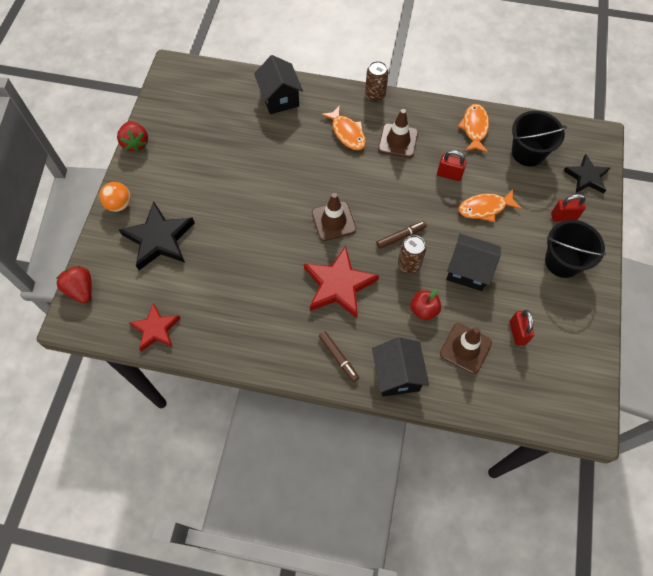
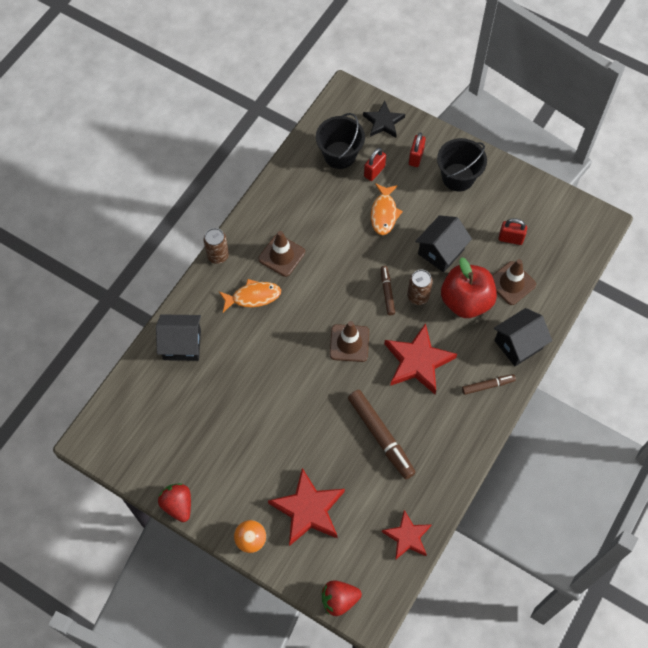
camera: 70 degrees left, 0 degrees up
(135, 143) = (178, 505): red strawberry -> red strawberry turned 120 degrees counterclockwise
(159, 239) = (308, 509): black star -> red star
(249, 276) = (381, 436): none -> brown marker
(397, 375) = (518, 344): black house -> black house turned 45 degrees counterclockwise
(424, 310) = (466, 301): red apple -> red apple, size x1.97
(449, 174) = (337, 227): red padlock -> red padlock (374, 171)
(474, 128) = (294, 186): orange fish -> none

